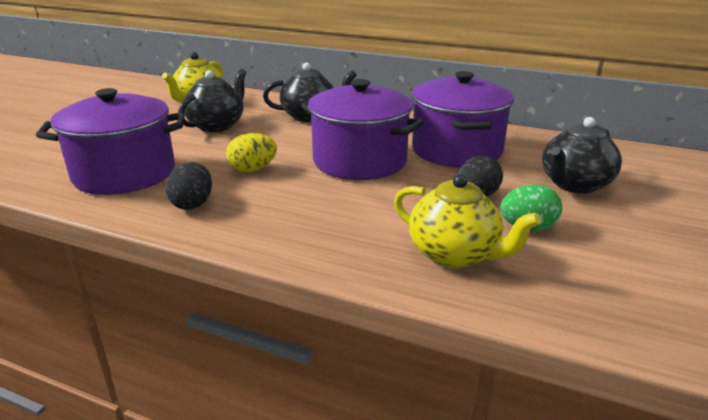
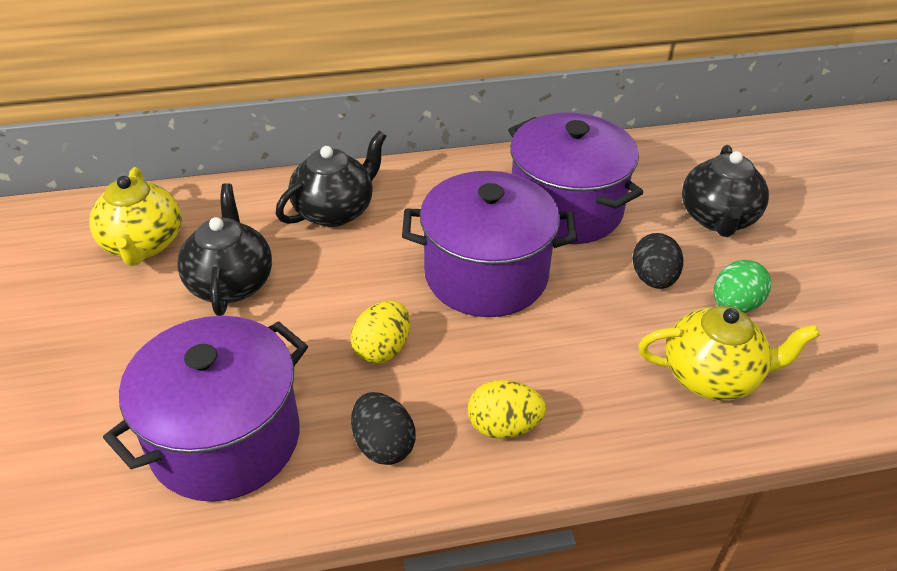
camera: 35 degrees left, 15 degrees up
(270, 222) = (504, 426): none -> yellow egg

